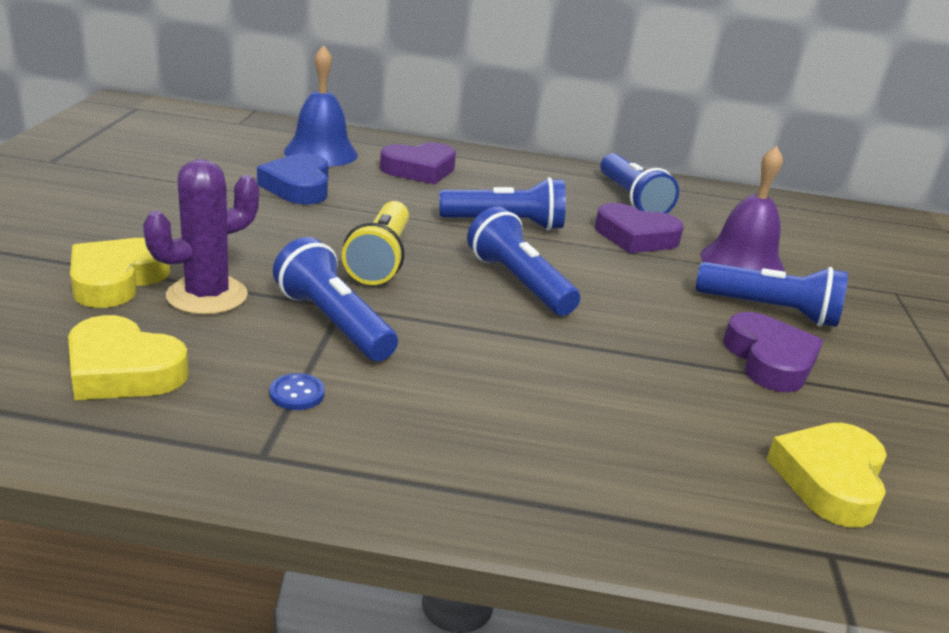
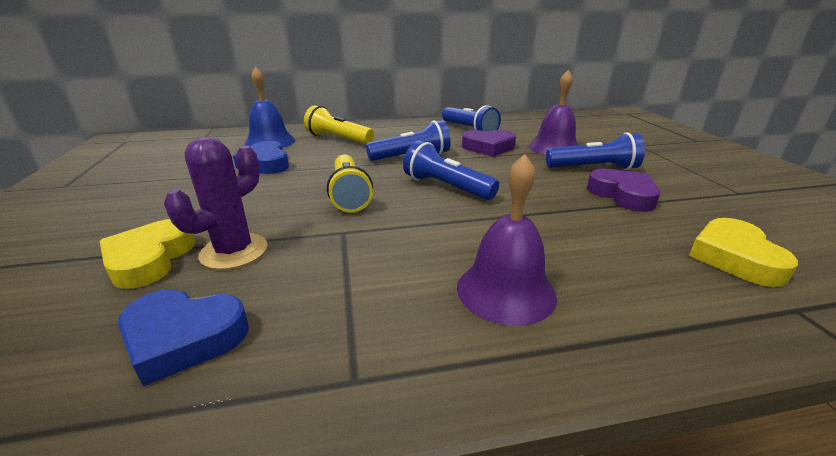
camera: 15 degrees left, 0 degrees up
(123, 370) = (184, 338): yellow heart -> blue heart
(297, 393) = (350, 310): blue button -> none
(334, 322) = (344, 245): blue flashlight -> none
(419, 170) = (338, 139): purple heart -> yellow flashlight
(484, 426) = (505, 291): none -> purple bell

